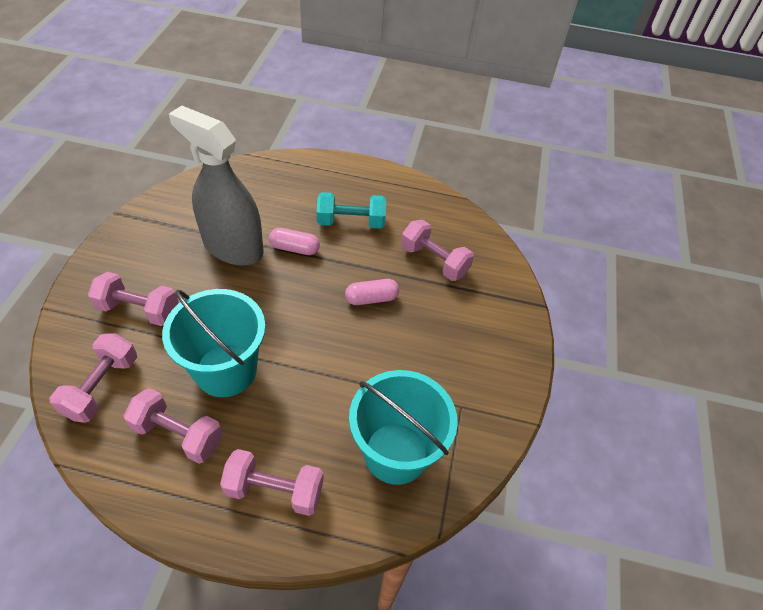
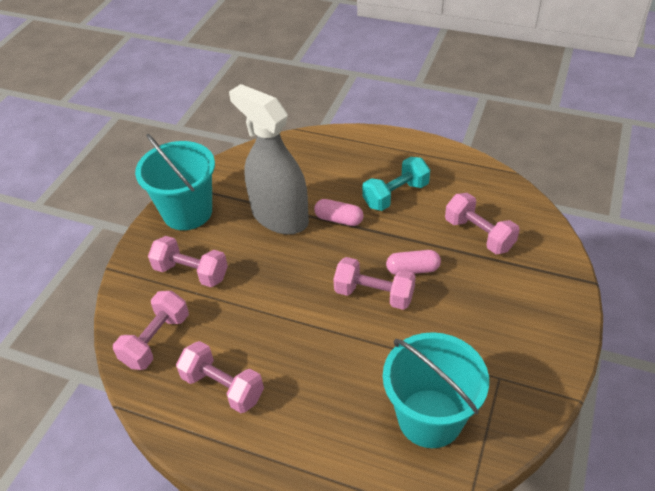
camera: 15 degrees right, 5 degrees down
(226, 370) = (269, 331): turquoise bucket -> turquoise bucket (187, 212)
(274, 490) = (310, 444): pink dumbbell -> pink dumbbell (374, 294)
(351, 222) = (396, 195): turquoise dumbbell -> turquoise dumbbell turned 45 degrees counterclockwise

